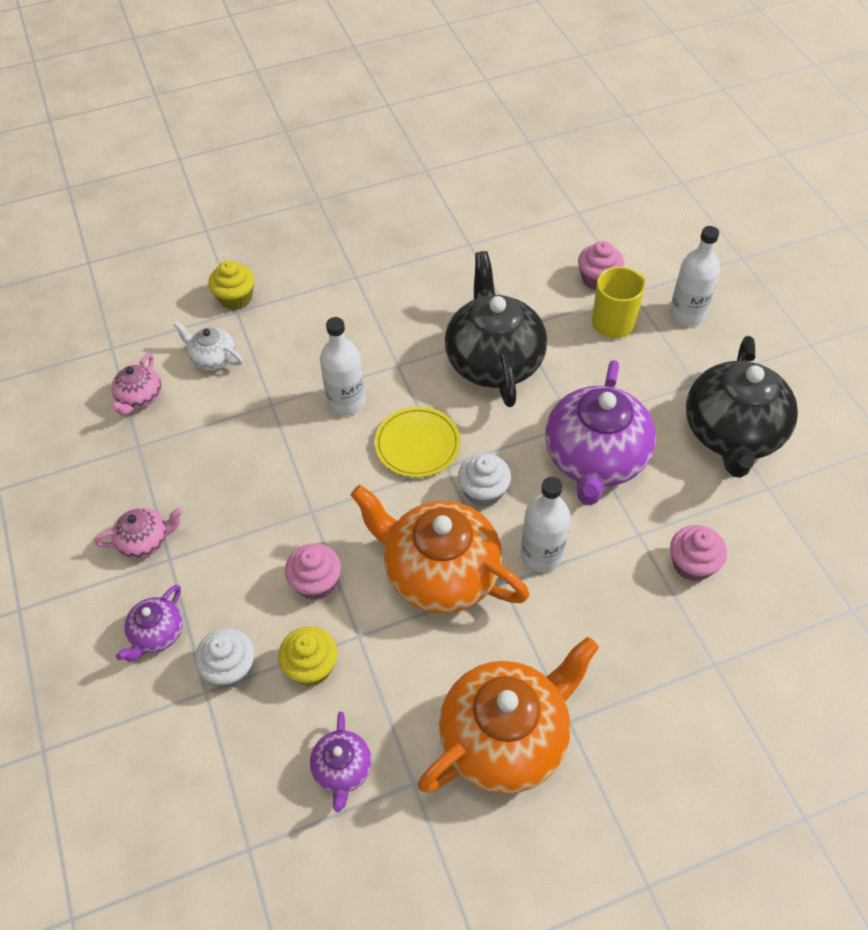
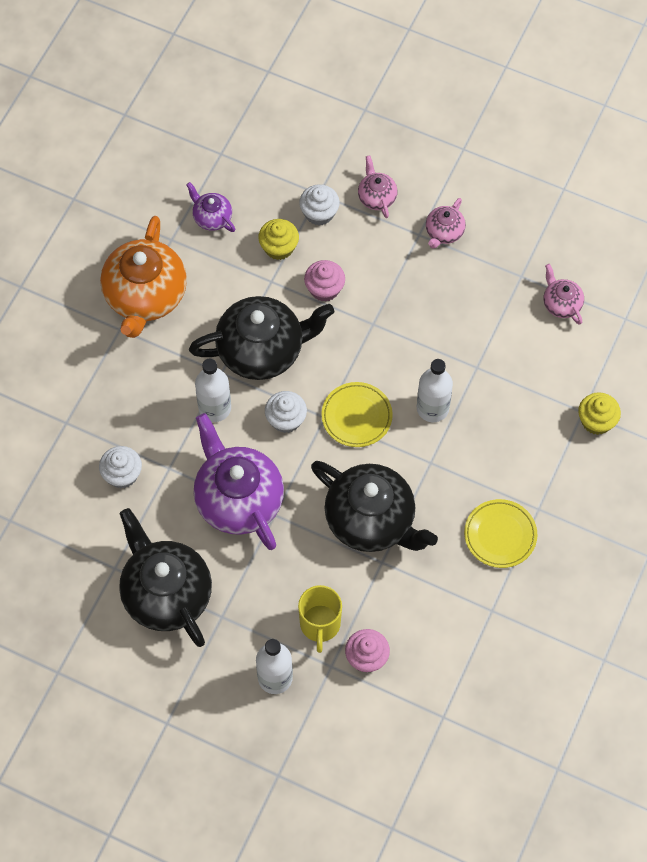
camera: 135 degrees right, 10 degrees up
(157, 634) = (376, 197): purple teapot -> pink teapot
(213, 358) = (552, 366): white teapot -> none
(405, 281) = (500, 535): none -> yellow plate
(440, 573) = (262, 350): orange teapot -> black teapot
(692, 564) = (122, 474): pink cupcake -> white cupcake

